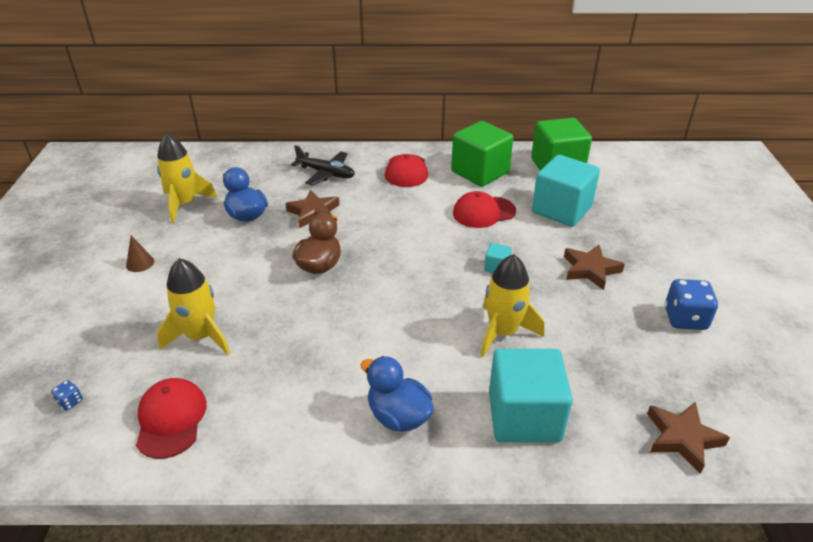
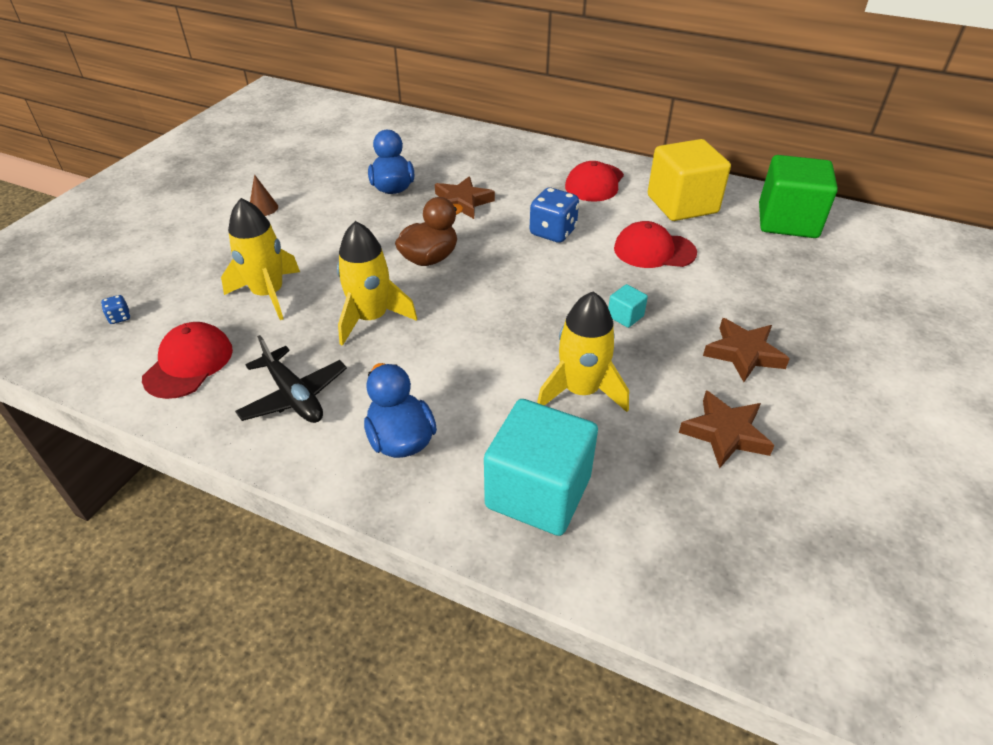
camera: 25 degrees right, 5 degrees up
(185, 204) = (342, 162): yellow rocket -> yellow rocket (371, 318)
(326, 173) = (503, 165): black plane -> black plane (294, 396)
(480, 172) = (682, 204): green cube -> yellow cube
(561, 210) = (756, 273): turquoise cube -> none
(682, 438) = (721, 594): brown star -> brown star (725, 433)
(685, 319) = (833, 452): blue dice -> blue dice (553, 232)

